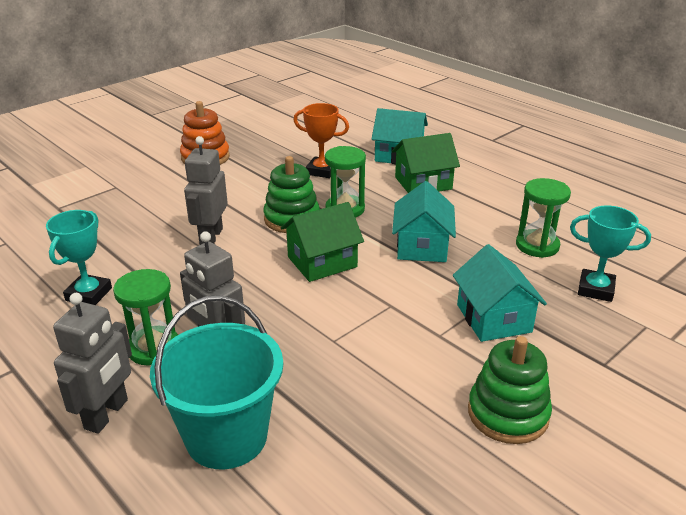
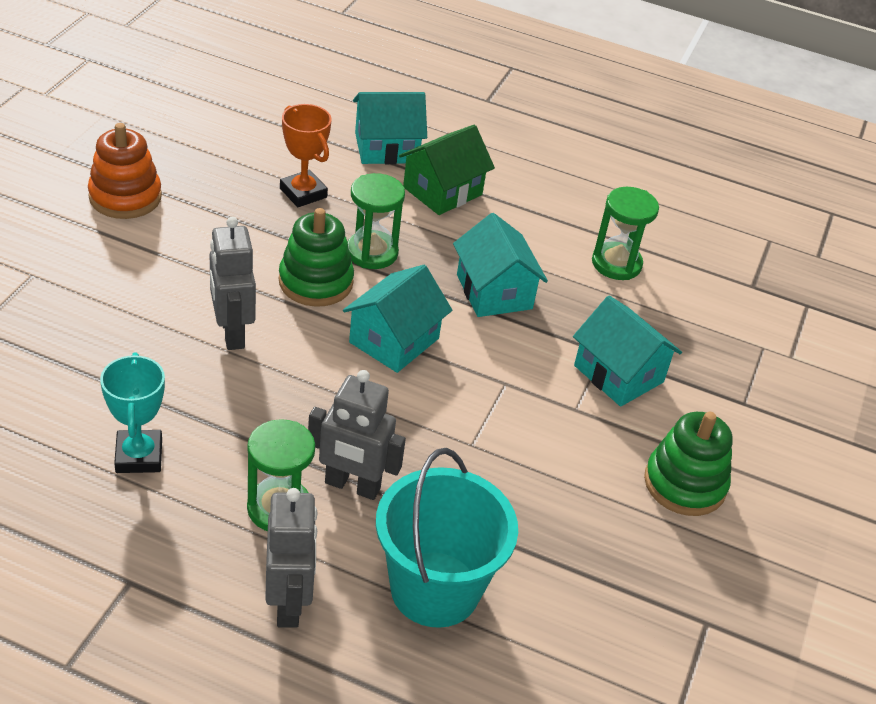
camera: 30 degrees left, 10 degrees up
(321, 171) = (303, 193): orange trophy -> orange trophy turned 60 degrees clockwise
(322, 262) = (394, 340): green house -> turquoise house
(595, 289) = (699, 311): turquoise trophy -> none

